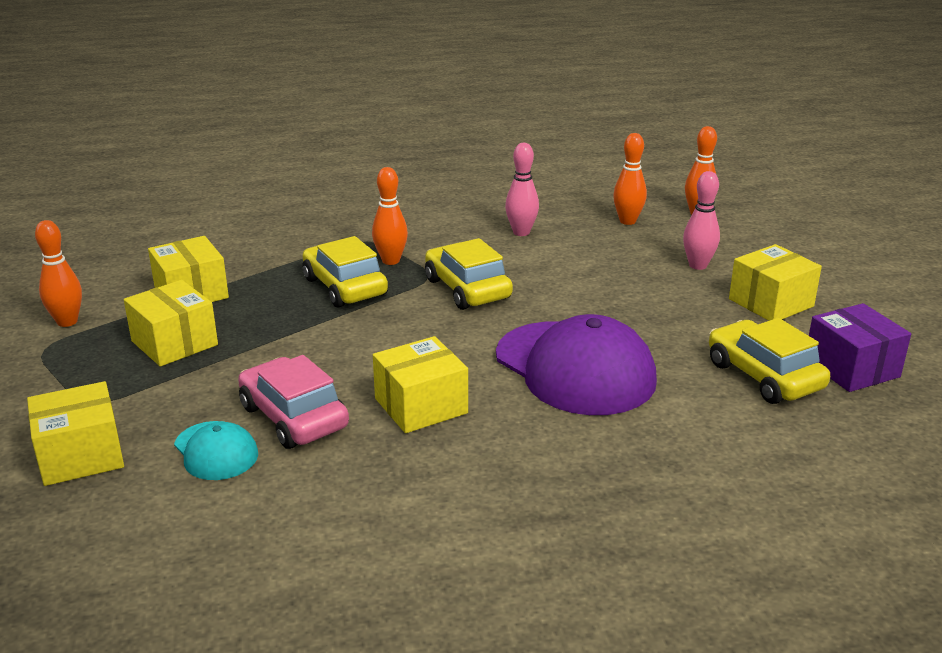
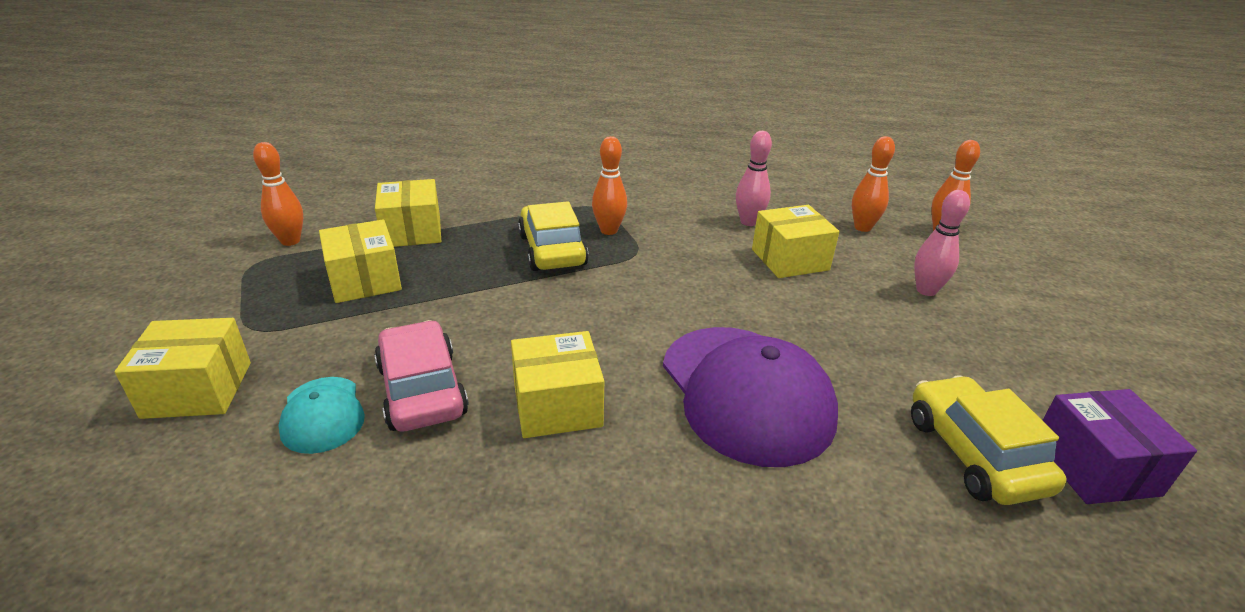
camera: 15 degrees right, 5 degrees up
(467, 289) = (669, 273): yellow car -> none
(771, 303) = (1003, 352): yellow box -> yellow box (790, 259)

